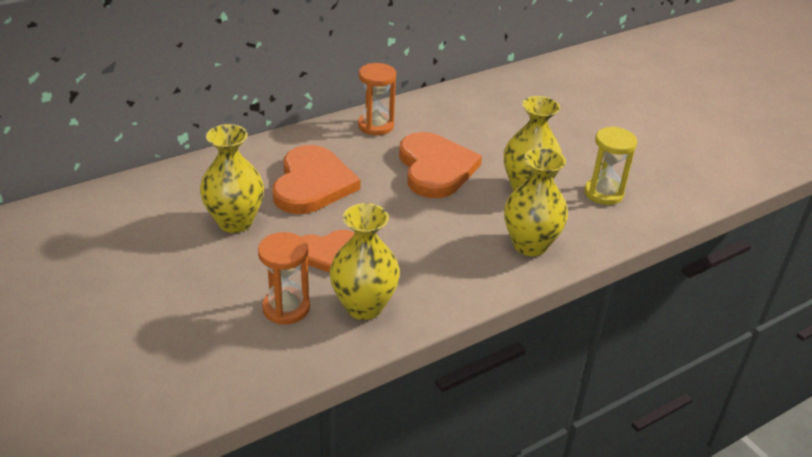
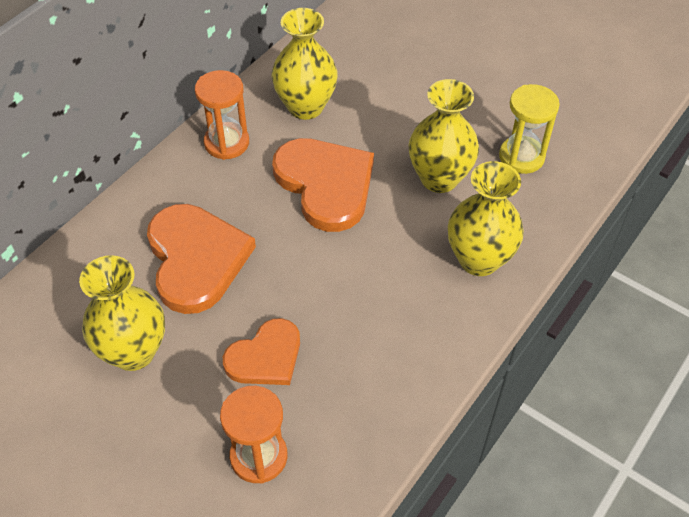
camera: 20 degrees left, 15 degrees up
(364, 306) = (344, 418): yellow vase -> yellow vase (305, 107)

